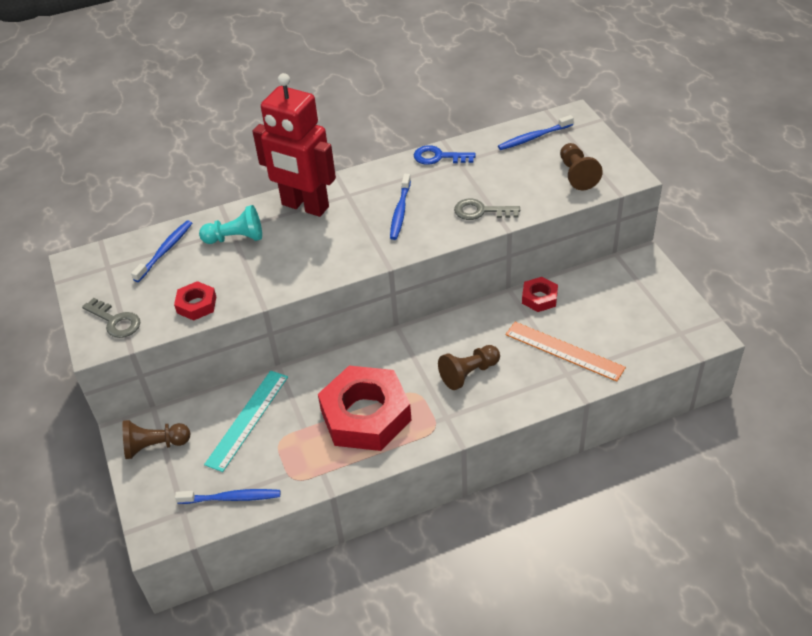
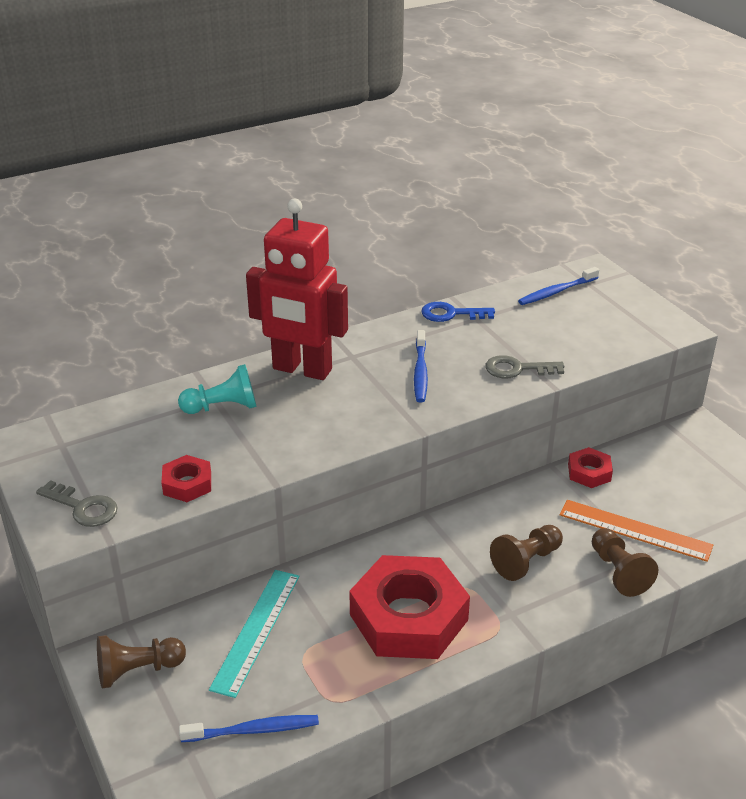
camera: 10 degrees left, 10 degrees down
(165, 251) = (134, 424): blue toothbrush -> none
(577, 175) = (618, 328): brown pawn -> brown pawn (618, 572)

